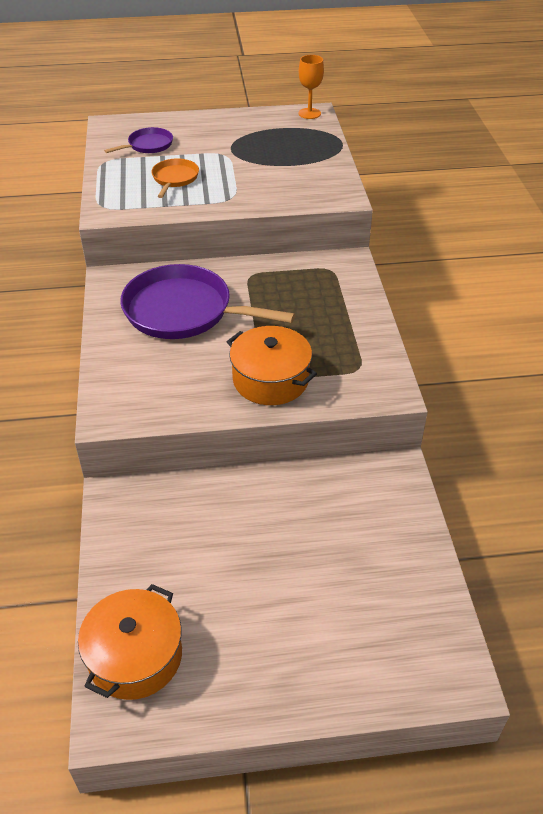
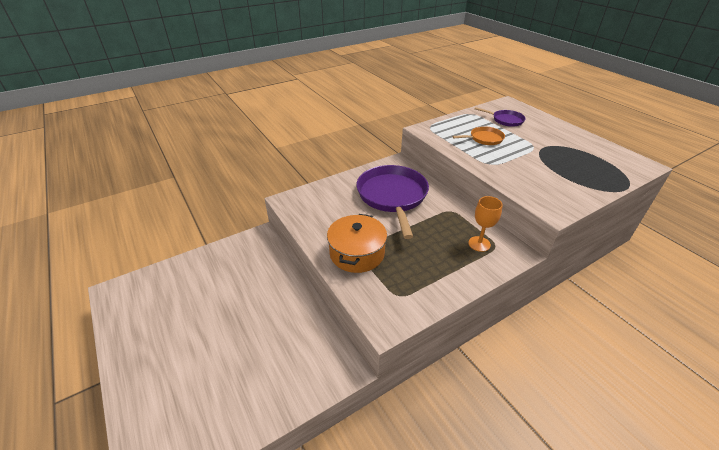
camera: 65 degrees right, 5 degrees down
(135, 656) = (155, 286): orange pot -> none
(309, 113) = (639, 163): orange goblet -> orange goblet (479, 244)

